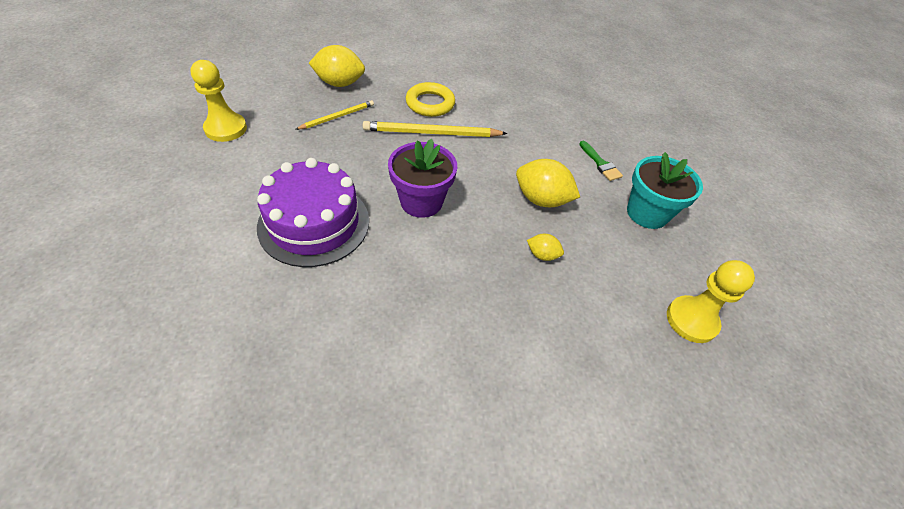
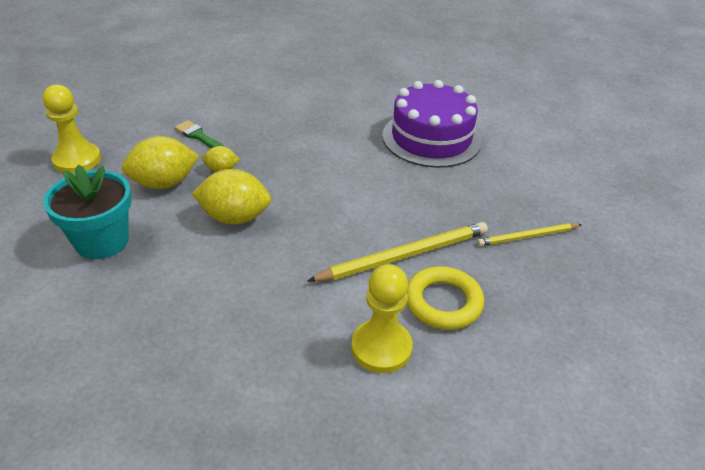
camera: 160 degrees right, 10 degrees down
(226, 129) = (606, 184): yellow pawn -> yellow pawn (381, 348)
(337, 117) = (527, 237): yellow pencil -> yellow pencil turned 45 degrees clockwise
(339, 83) = (586, 288): yellow lemon -> yellow lemon (164, 183)
(421, 202) = (358, 178): purple flower pot -> none
(600, 163) = (162, 290): green brush -> green brush (198, 136)

